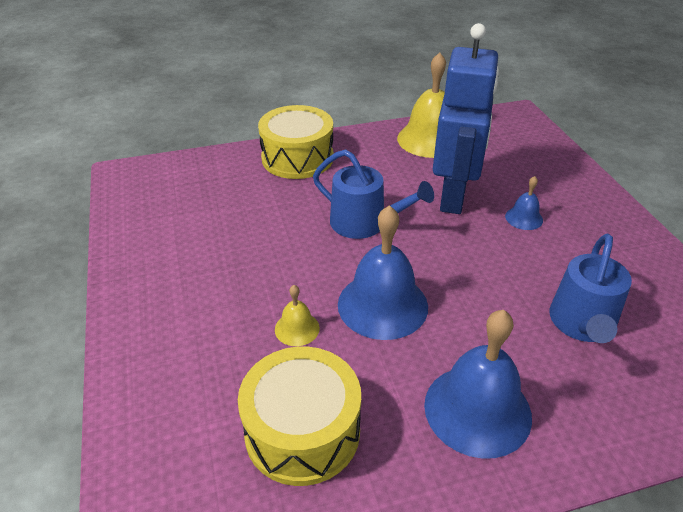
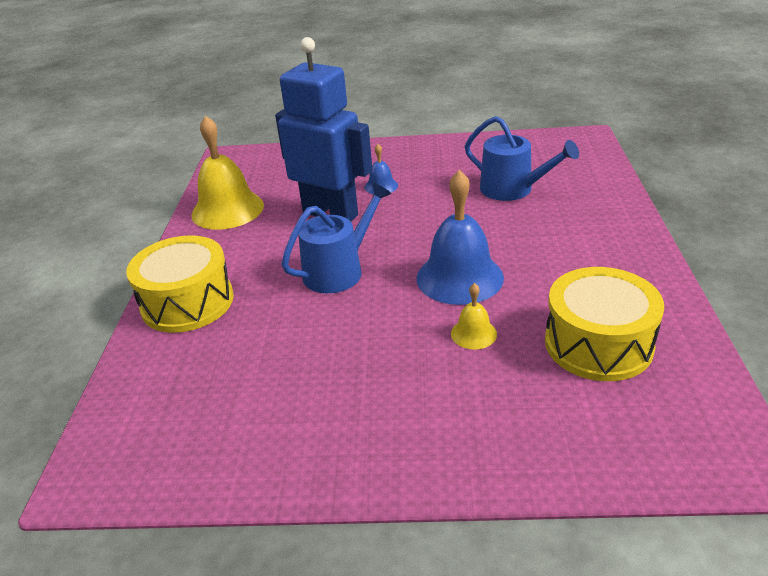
camera: 70 degrees left, 5 degrees down
(477, 410) = (586, 250): blue bell -> none

